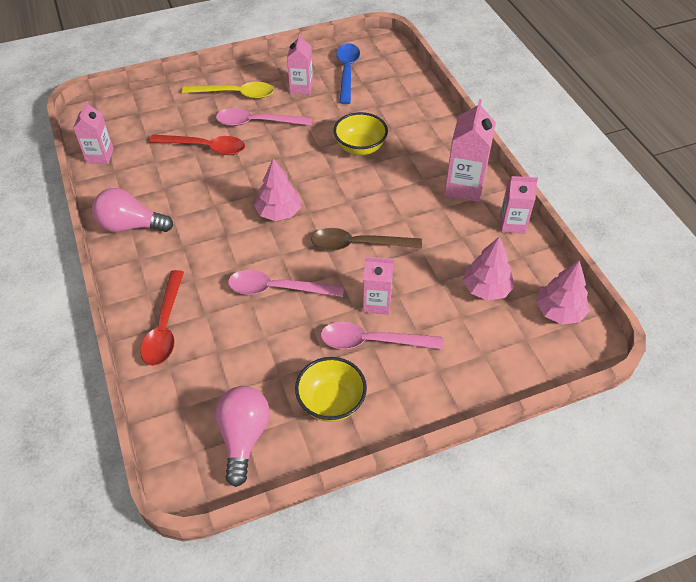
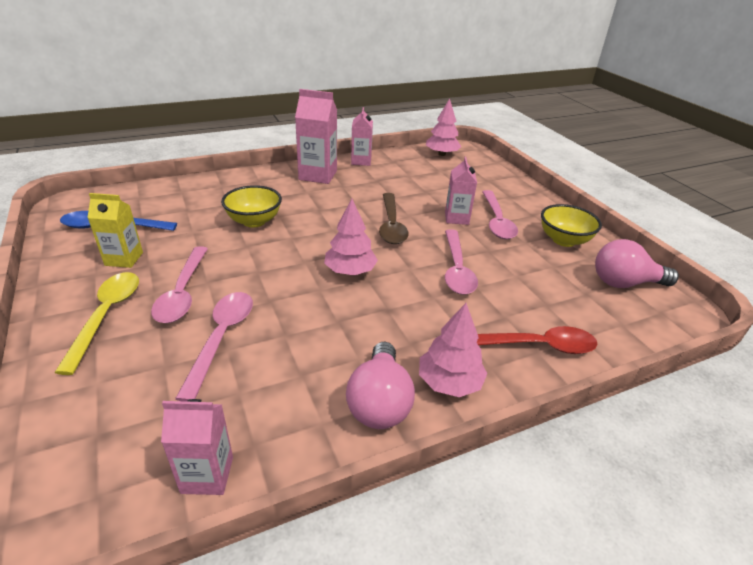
camera: 95 degrees left, 15 degrees down
(205, 147) = (221, 338): red spoon -> pink spoon
(301, 87) = (124, 259): pink carton -> yellow carton
(486, 288) = (428, 175): pink tree -> pink tree (449, 382)

